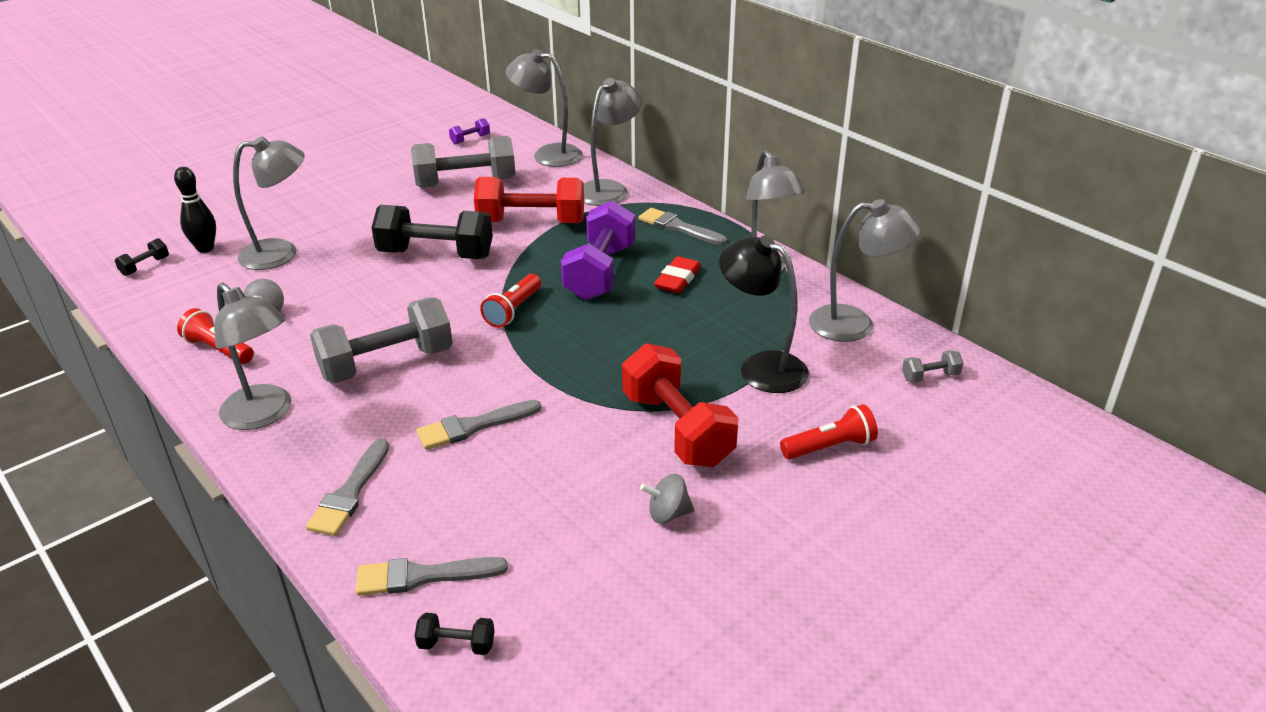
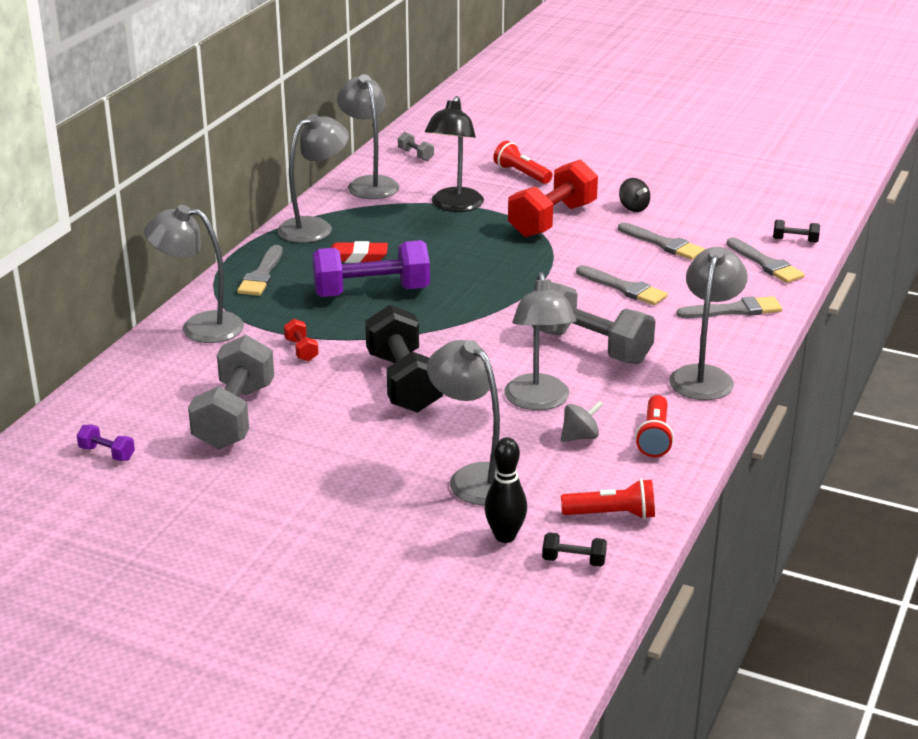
camera: 115 degrees left, 5 degrees down
(456, 644) = (795, 240): black dumbbell -> black dumbbell turned 60 degrees counterclockwise
(466, 183) = (235, 416): grey dumbbell -> grey dumbbell turned 45 degrees clockwise
(513, 310) = (465, 315): red flashlight -> red flashlight (612, 515)
(531, 222) = (301, 350): red dumbbell -> red dumbbell, size x0.42
(548, 154) = (128, 385): grey lamp -> grey lamp (538, 401)
(549, 500) = (663, 244): none -> grey brush
(668, 514) = (633, 208): grey spinning top -> black spinning top

